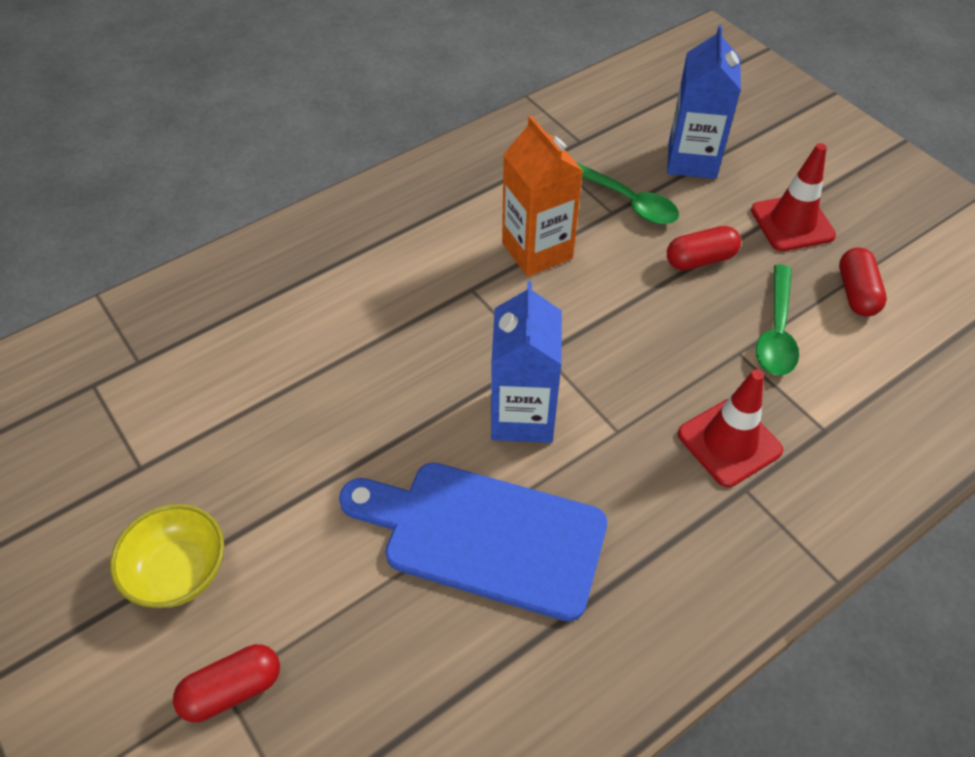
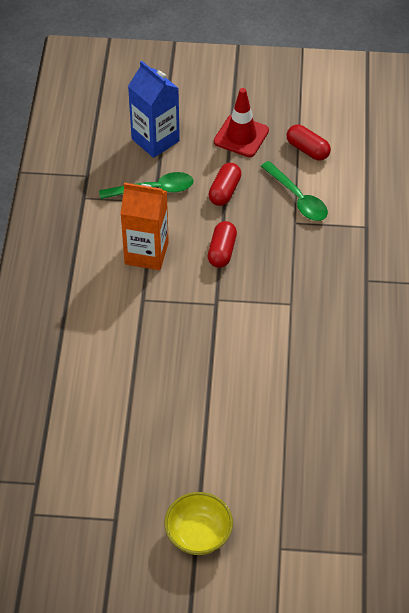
camera: 50 degrees left, 0 degrees up
(232, 690) = (284, 545): red capsule -> red capsule (222, 251)
(484, 536) = (297, 396): blue cutting board -> none
(522, 416) = (245, 335): blue carton -> none
(729, 442) = (338, 266): red traffic cone -> none

